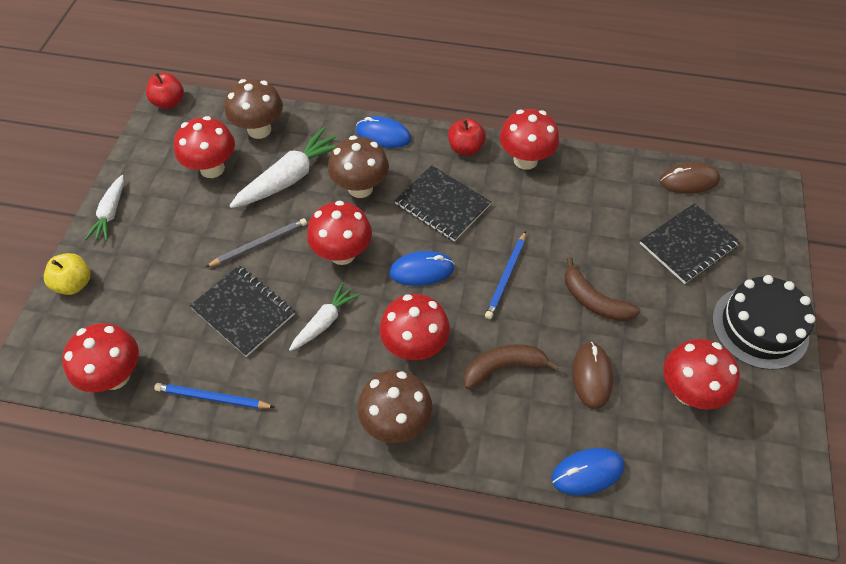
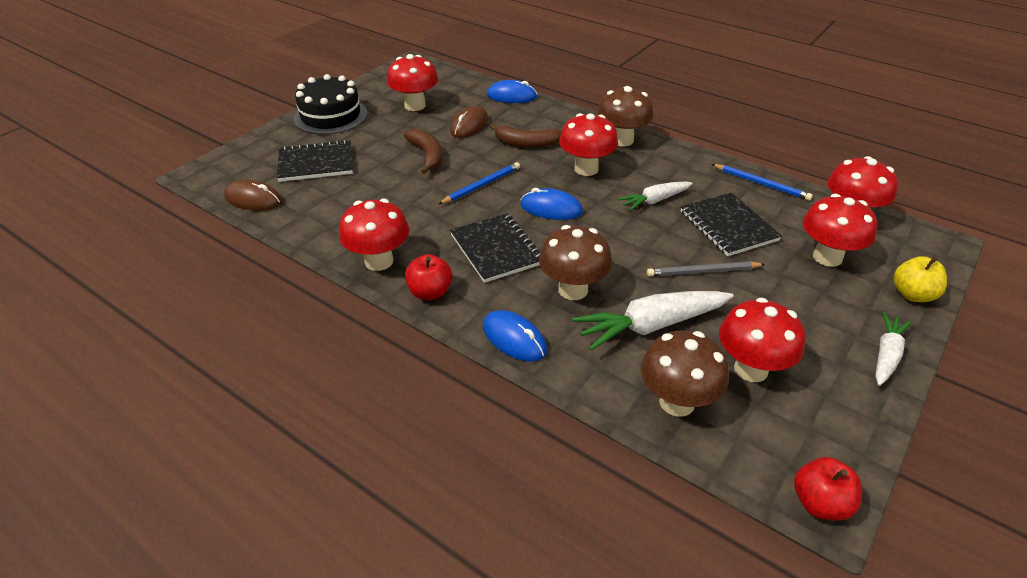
camera: 155 degrees left, 15 degrees down
(342, 254) = (619, 240): red mushroom -> red mushroom (827, 257)

